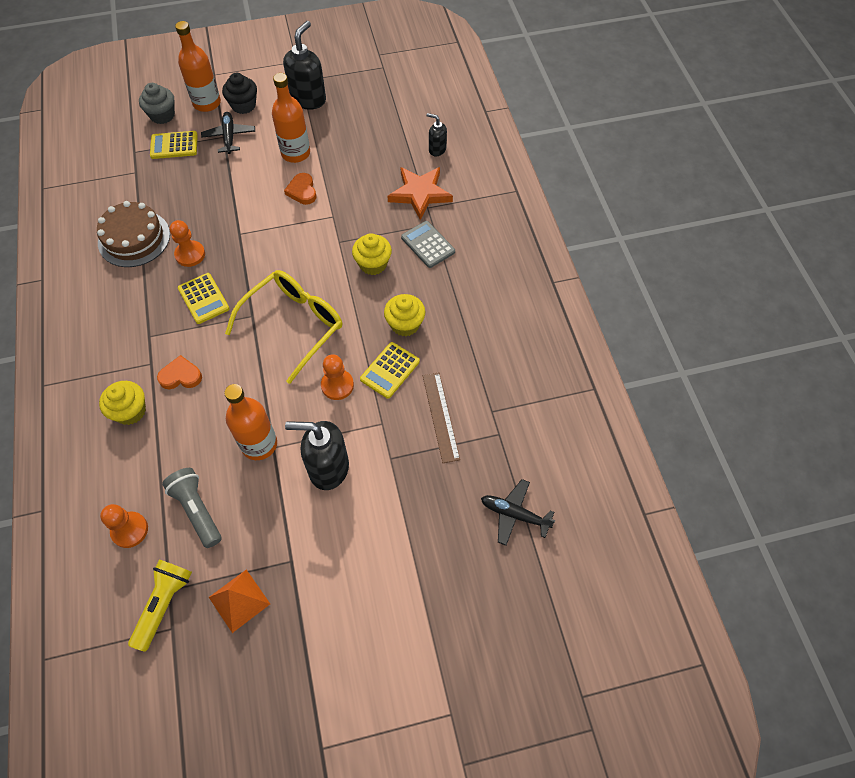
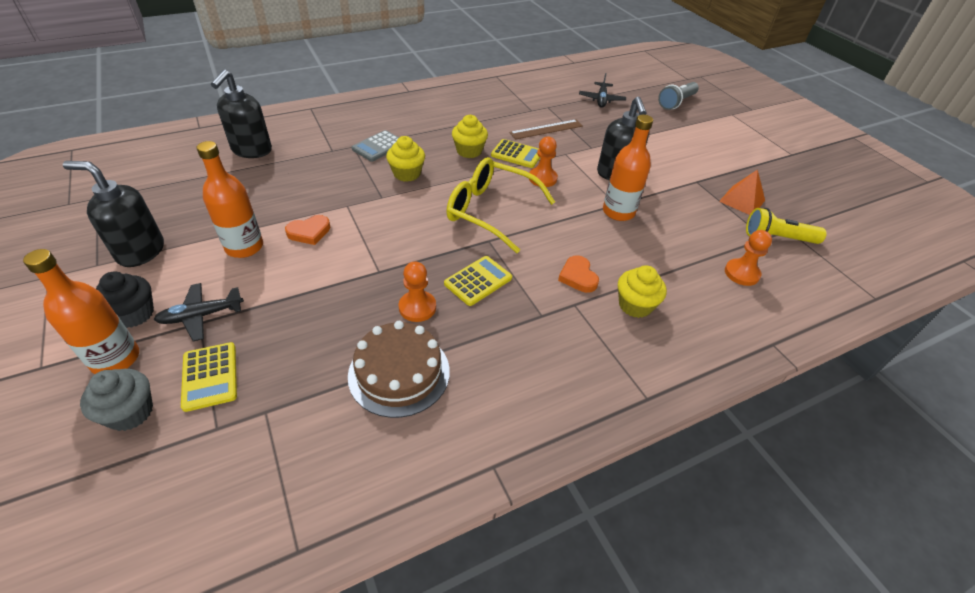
camera: 105 degrees left, 15 degrees down
(197, 510) = (696, 236): grey flashlight -> grey flashlight (676, 103)
(420, 194) = (314, 155): orange star -> none
(437, 149) = (251, 150): black soap dispenser -> black soap dispenser, size x1.87

